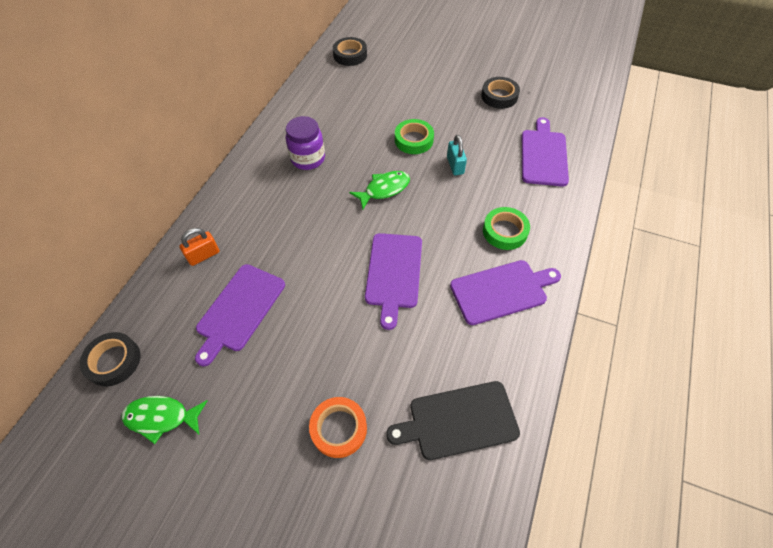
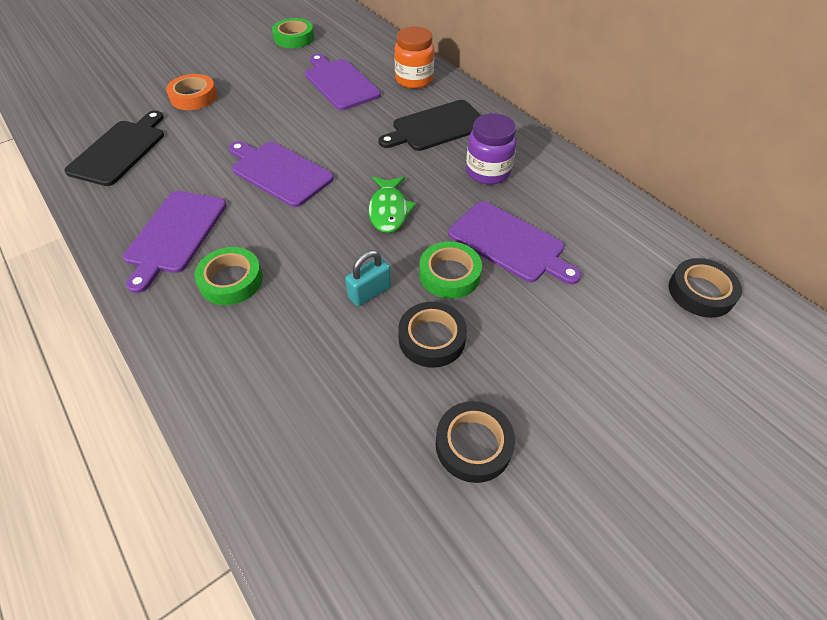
camera: 120 degrees right, 5 degrees down
(113, 361) = (357, 29): black tape -> black tape (432, 338)
(161, 417) = (294, 38): green fish -> green tape
(203, 255) = (414, 80): orange padlock -> orange jar
(270, 207) = (436, 127): none -> black cutting board
(455, 165) = (369, 292): turquoise padlock -> turquoise padlock turned 60 degrees counterclockwise
(543, 155) = (297, 411): purple cutting board -> purple cutting board (509, 243)

